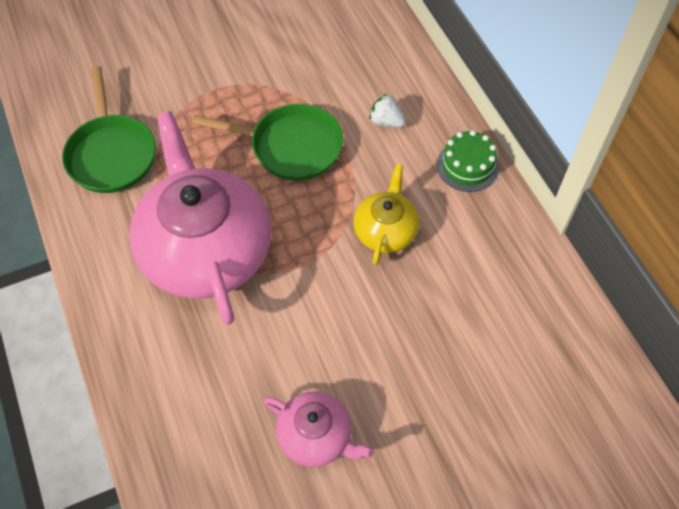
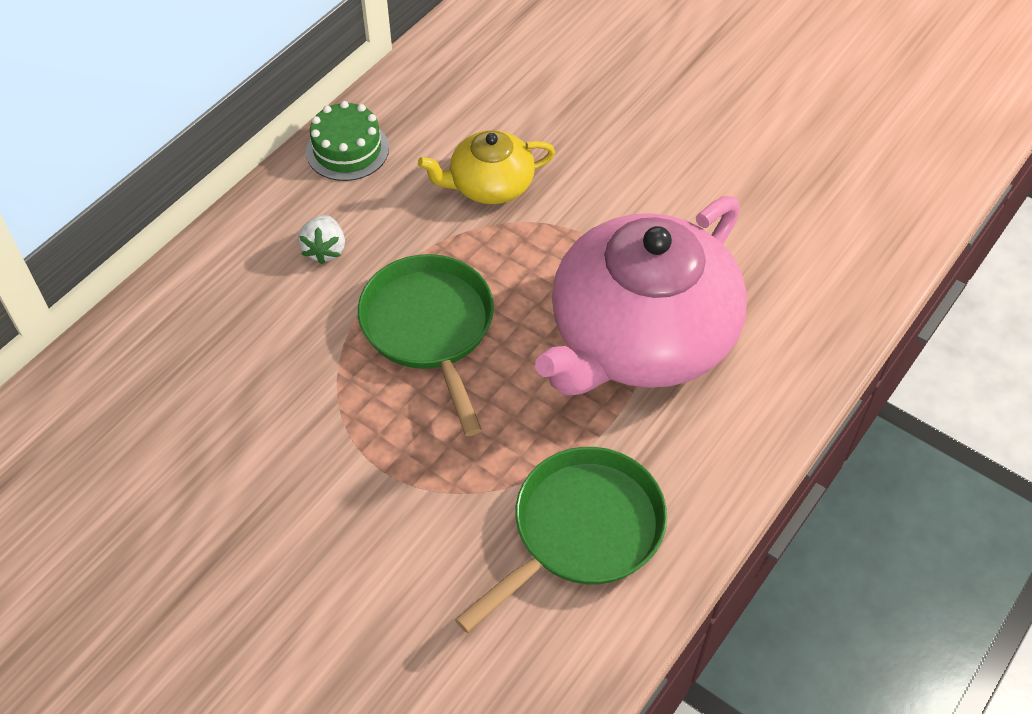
camera: 120 degrees left, 5 degrees down
(316, 436) = (762, 140): pink teapot -> none

